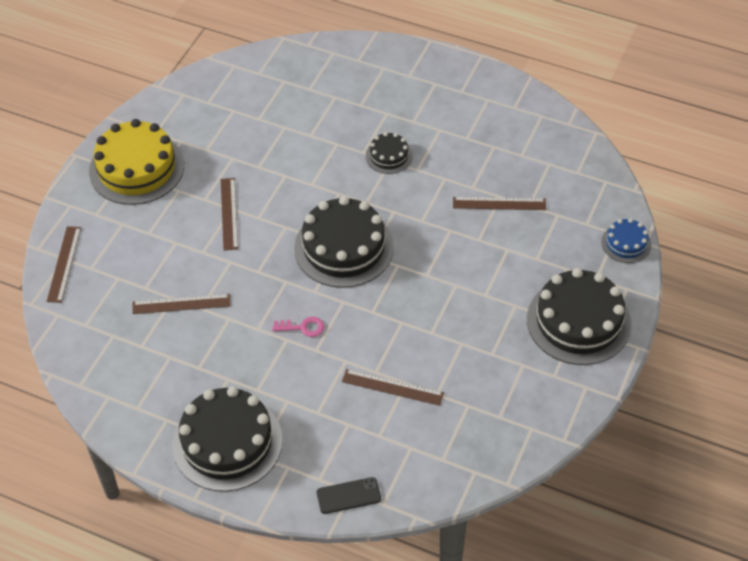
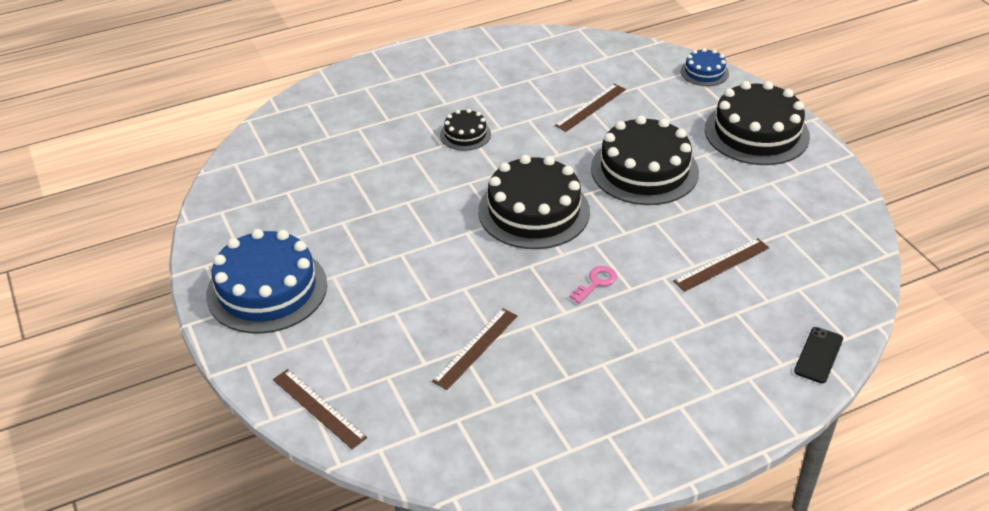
camera: 50 degrees left, 10 degrees down
(136, 168) = (267, 289): yellow cake -> blue cake
(227, 442) = (680, 404): black cake -> black cake (644, 170)
(229, 213) = (405, 258): brown ruler -> none

